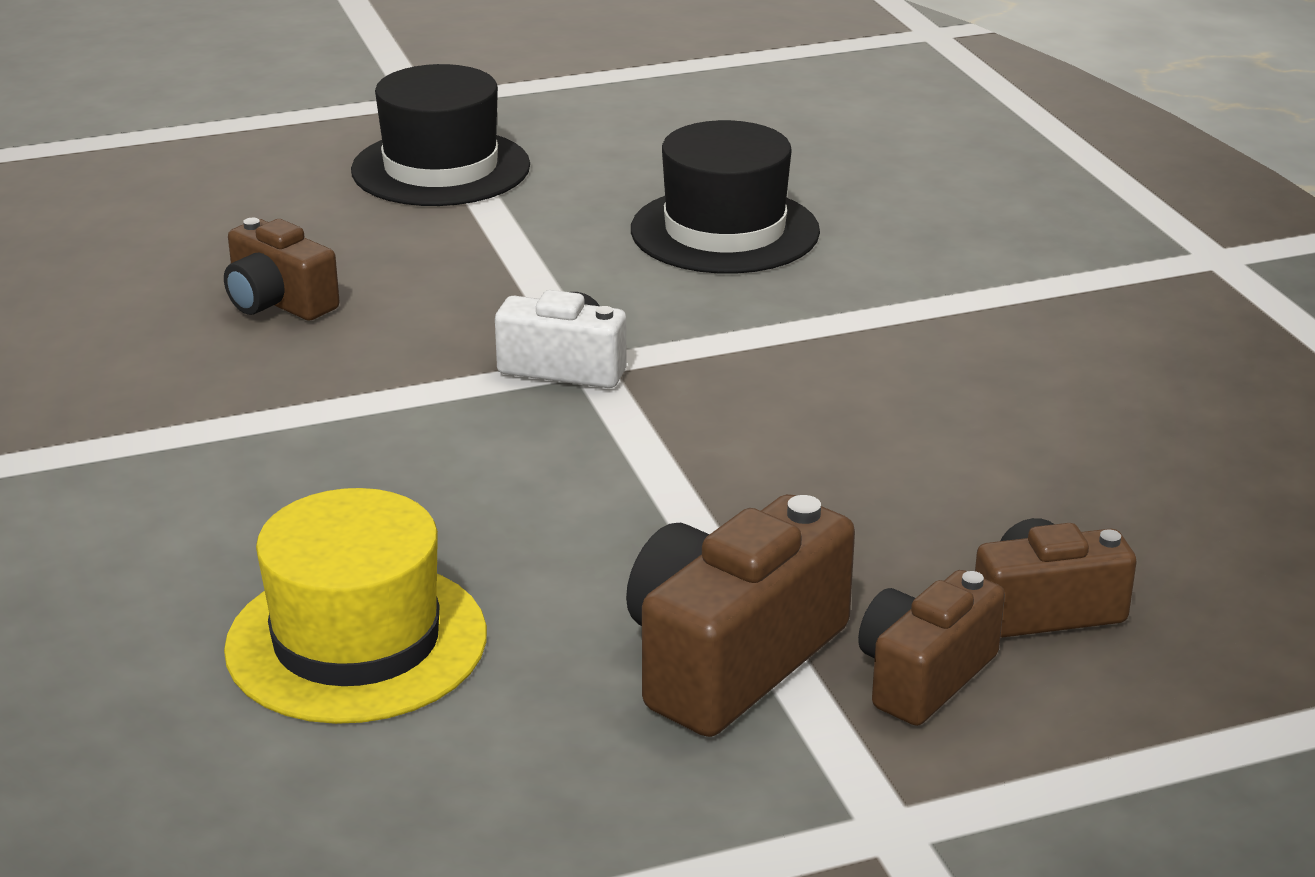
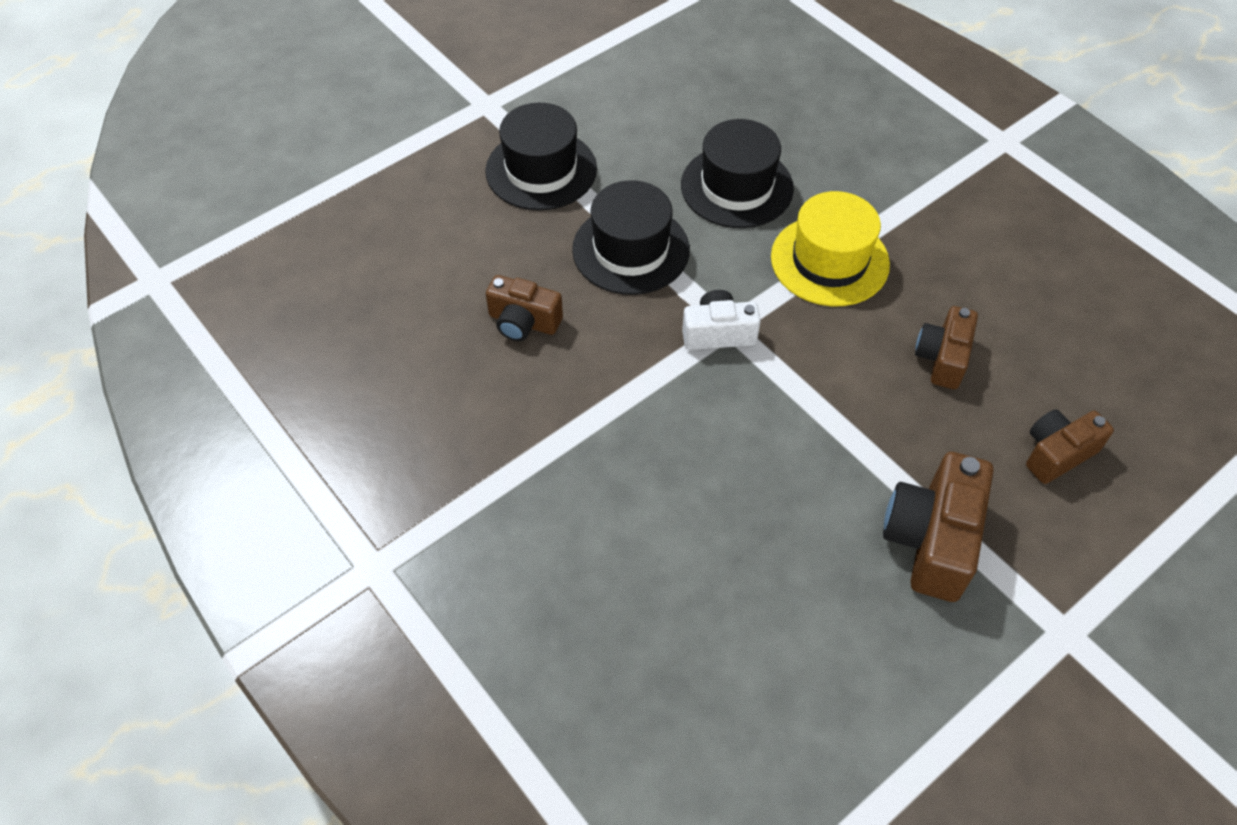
camera: 20 degrees left, 25 degrees up
(356, 641) = (741, 589): yellow hat -> yellow hat (829, 260)
(504, 263) = (631, 249): none -> black hat
(924, 676) = (1027, 521): brown camera -> brown camera (942, 358)

